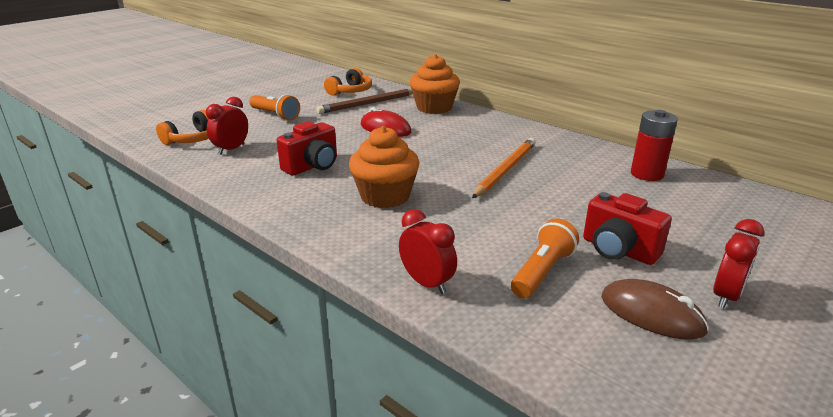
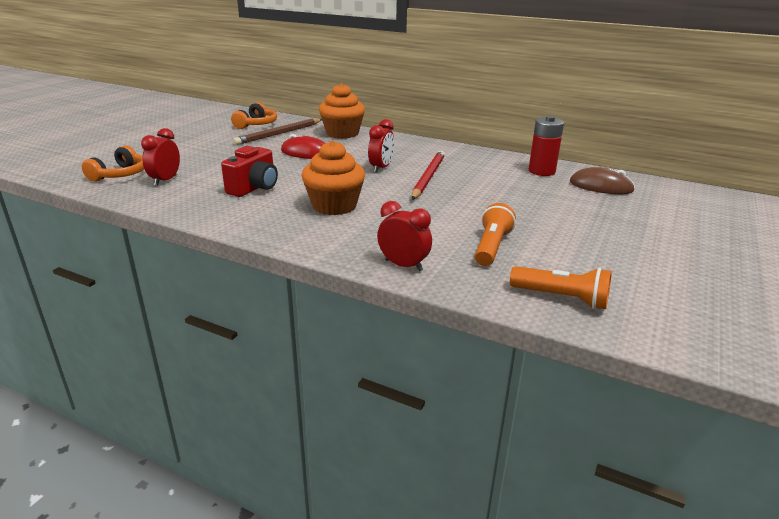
camera: 15 degrees left, 0 degrees up
(275, 115) = (193, 149): orange flashlight -> orange flashlight (561, 298)
(505, 170) = (428, 177): orange pencil -> red pencil
(618, 250) = (542, 226): red camera -> none
(651, 314) = (584, 265): brown mouse -> brown mouse (600, 186)
(726, 296) = (631, 247): red clock -> red clock (381, 168)

